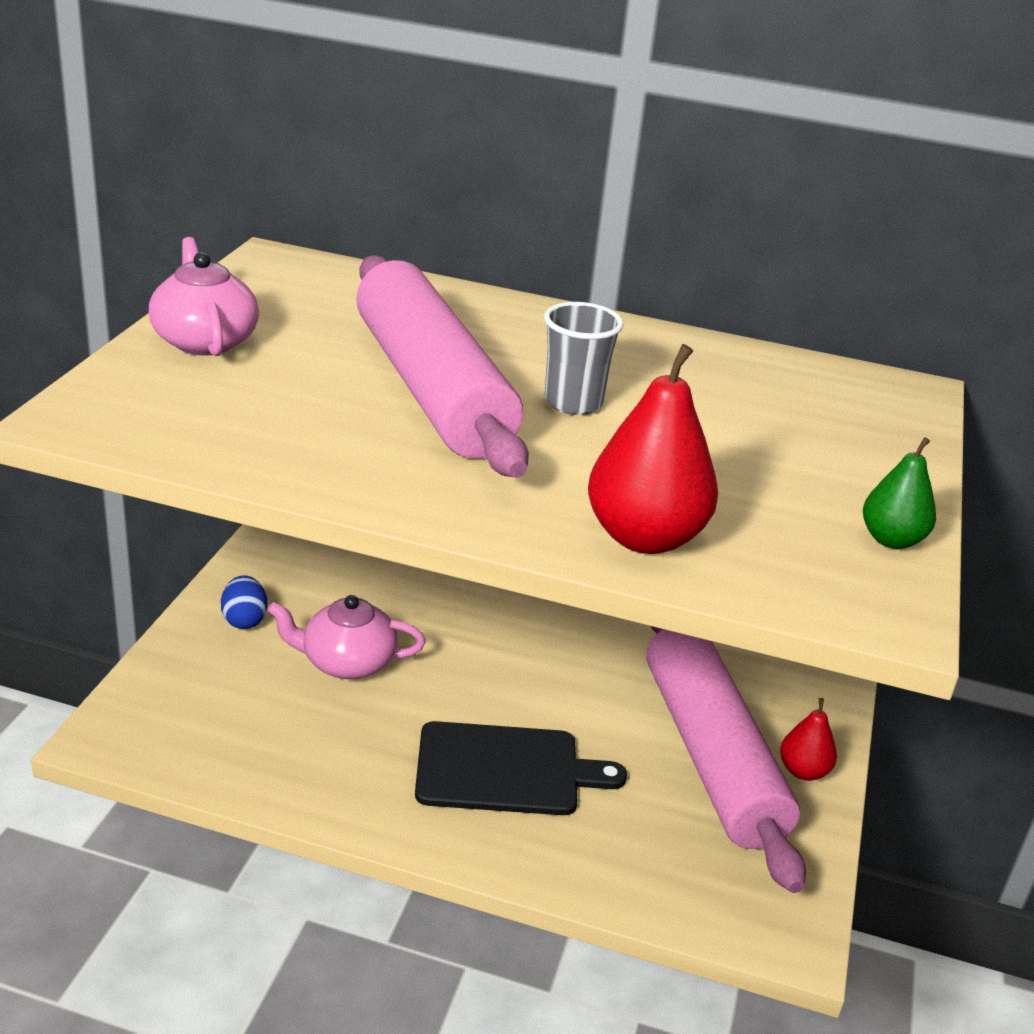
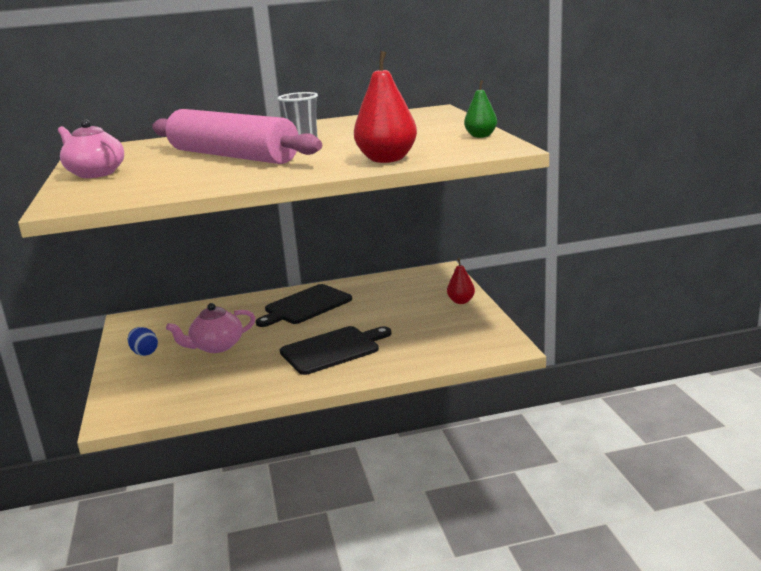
camera: 25 degrees left, 10 degrees down
(543, 640) = (305, 306): none -> black cutting board
(711, 754) = (418, 311): pink rolling pin -> none

